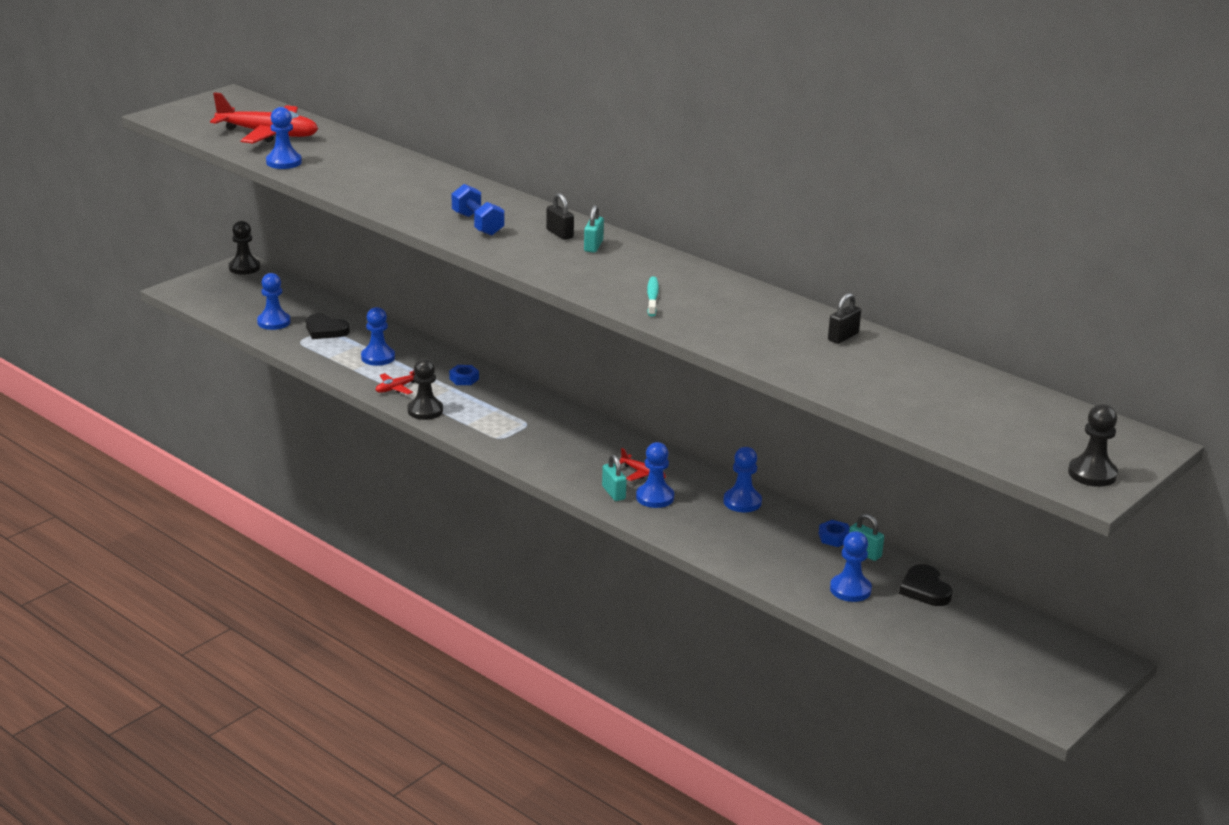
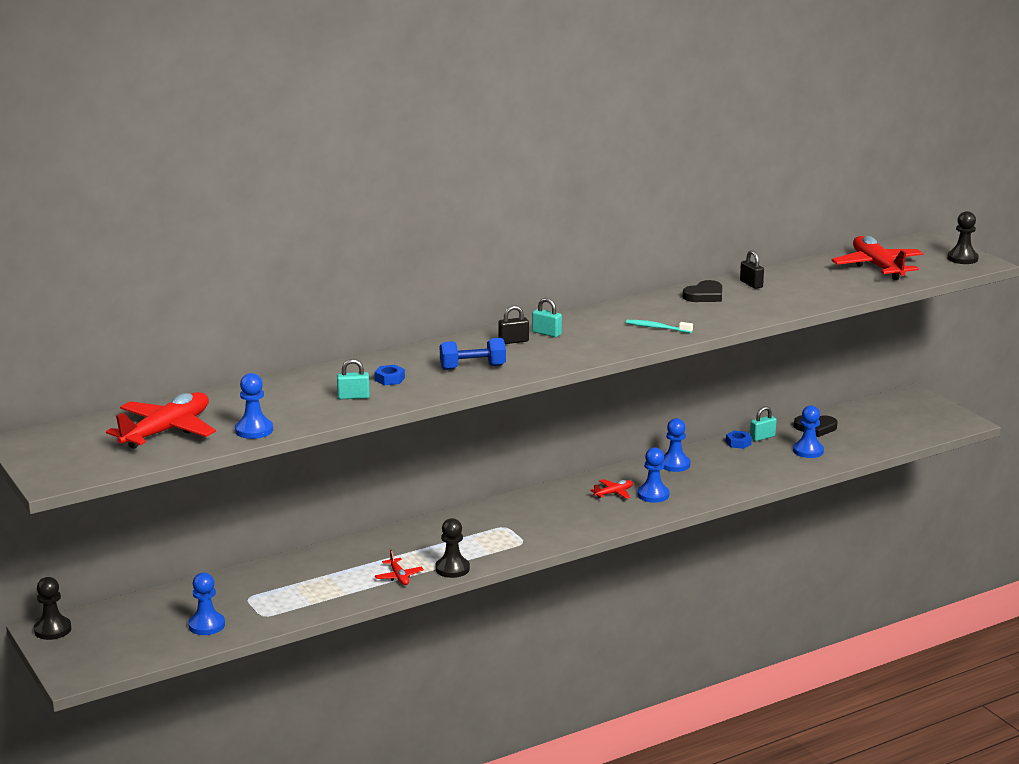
camera: 70 degrees left, 5 degrees down
(325, 330) = (248, 599): black heart -> black heart (704, 295)
(378, 357) = (329, 578): blue pawn -> none
(464, 379) = (402, 543): blue nut -> blue nut (389, 379)
(613, 493) = (638, 509): turquoise padlock -> turquoise padlock (353, 397)
(990, 413) = (877, 267): none -> red plane

